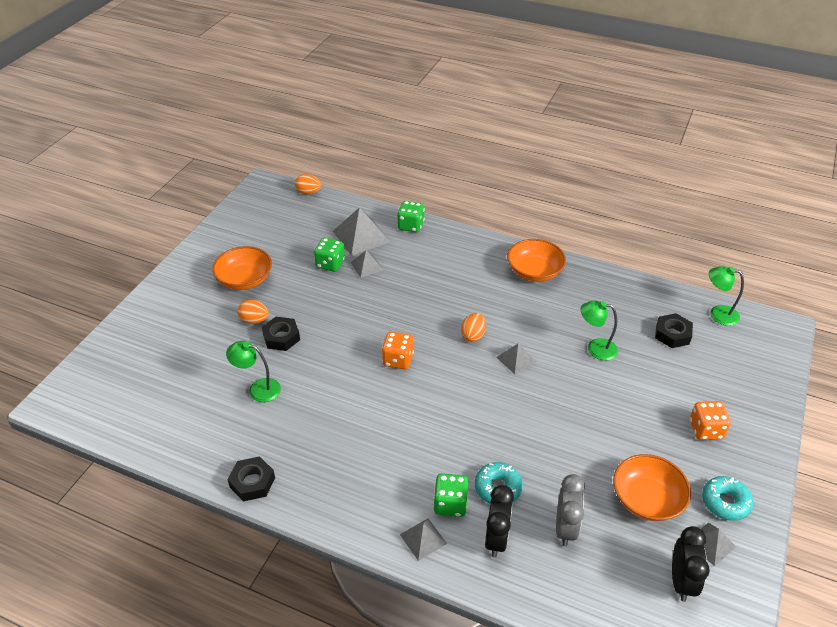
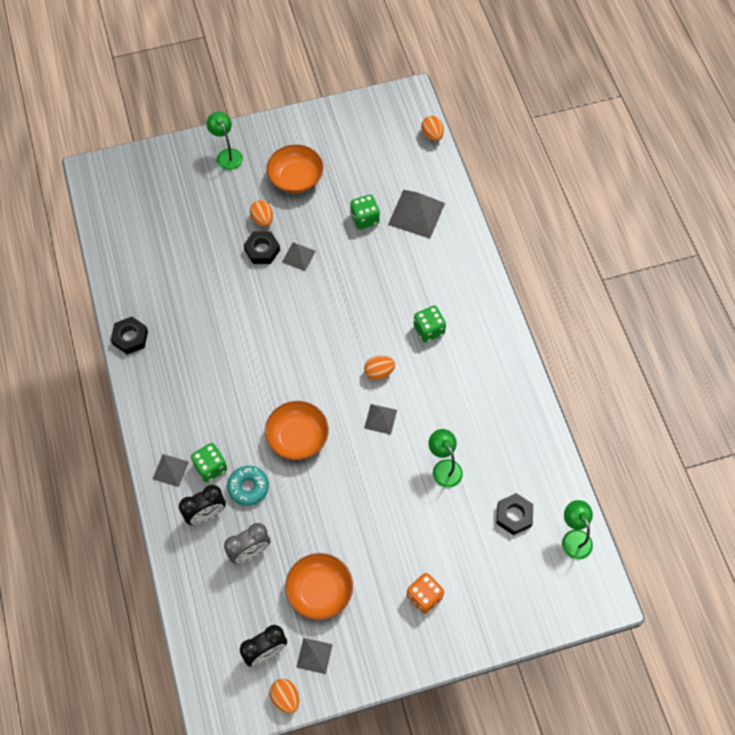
camera: 50 degrees right, 20 degrees up
(258, 389) = (204, 276): green lamp -> green lamp (227, 155)
(367, 266) = (386, 244): grey pyramid -> grey pyramid (298, 256)
(398, 360) = (308, 341): orange dice -> none
(411, 226) = (463, 238): green dice -> green dice (429, 330)
(534, 271) = (495, 366): orange bowl -> orange bowl (297, 437)
(725, 502) = (361, 647): turquoise donut -> none
(742, 595) = (285, 698): none -> orange egg

